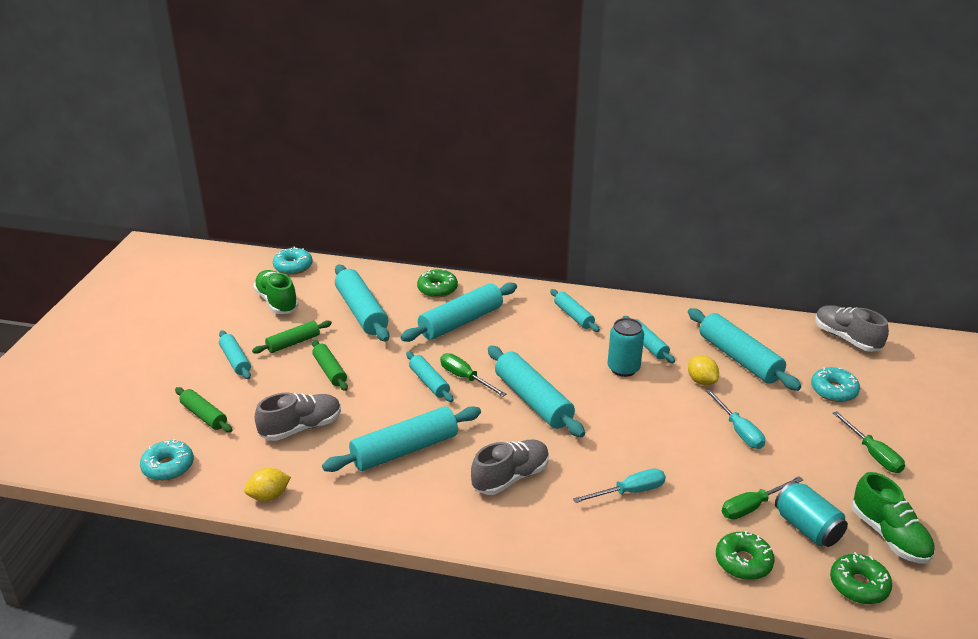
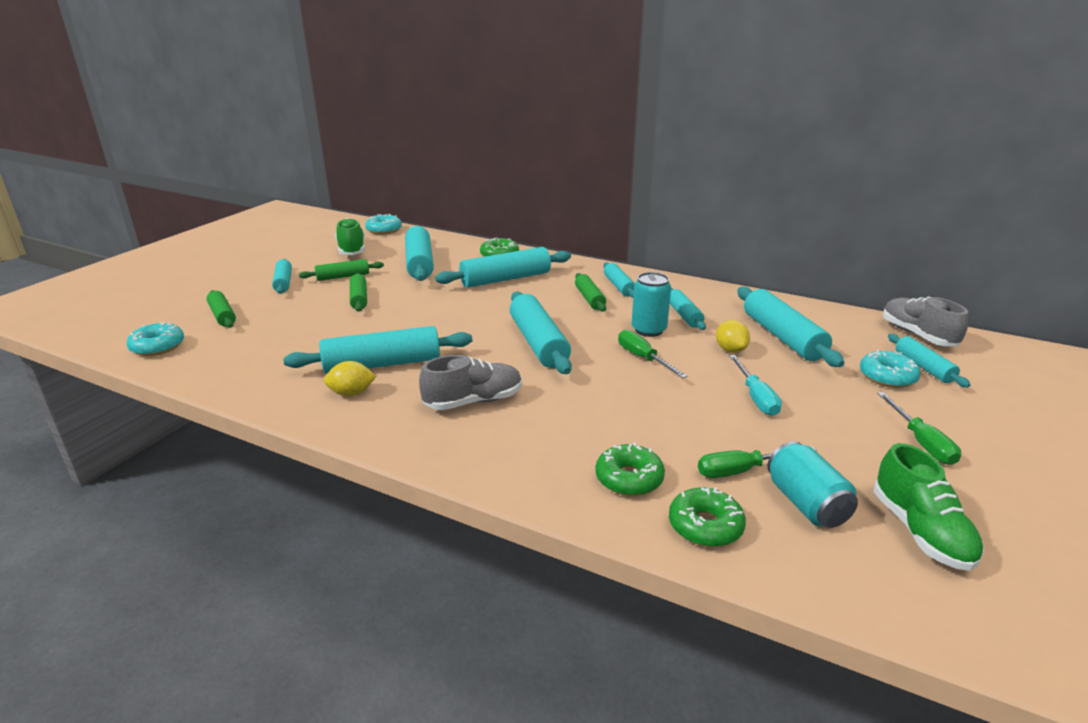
camera: 15 degrees right, 5 degrees down
(269, 496) = (225, 381): yellow lemon -> yellow lemon (351, 393)
(301, 428) = (299, 335): grey shoe -> none
(429, 382) = (444, 317): turquoise rolling pin -> turquoise rolling pin (923, 367)
(465, 378) = (482, 318): green screwdriver -> green screwdriver (643, 358)
(553, 336) = (589, 299): none -> green rolling pin
(630, 492) = (598, 433): turquoise screwdriver -> none
(858, 585) = (858, 582): green donut -> green donut (629, 479)

